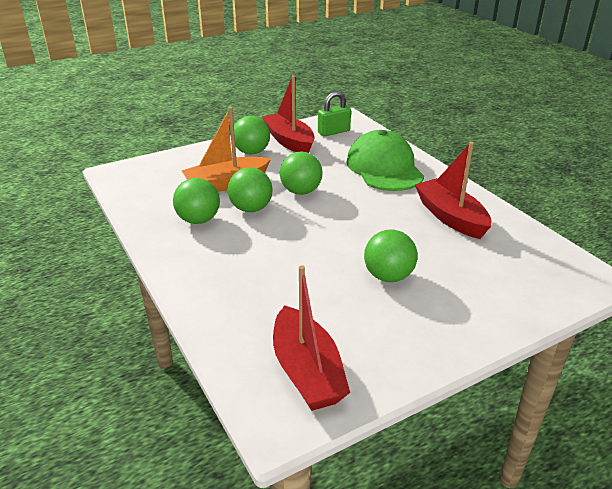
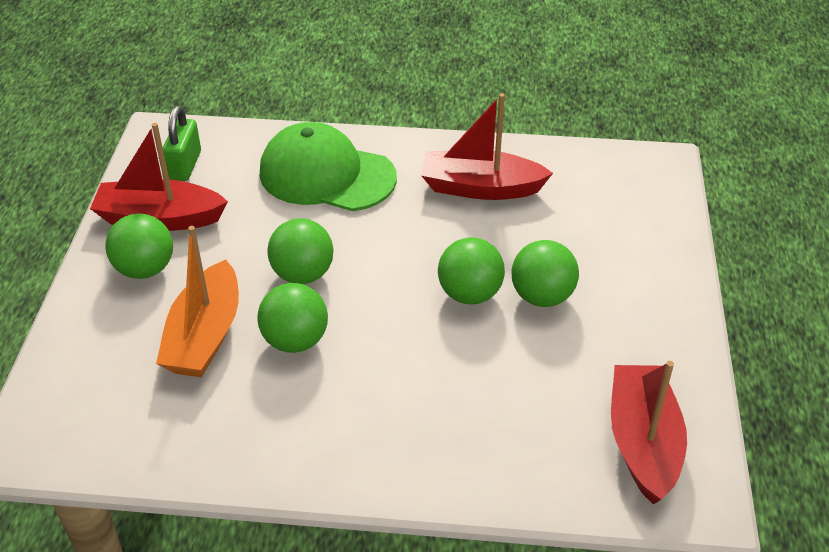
camera: 55 degrees left, 10 degrees up
(198, 220) = (270, 405): green ball -> green ball (469, 294)
(307, 371) = (643, 442): red boat -> red boat turned 105 degrees counterclockwise

